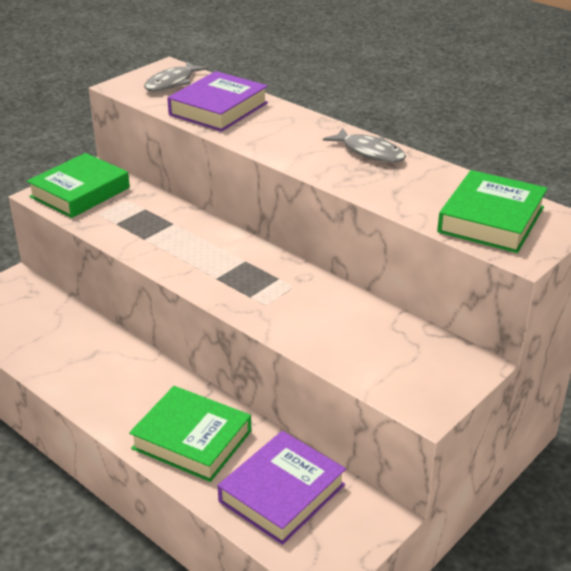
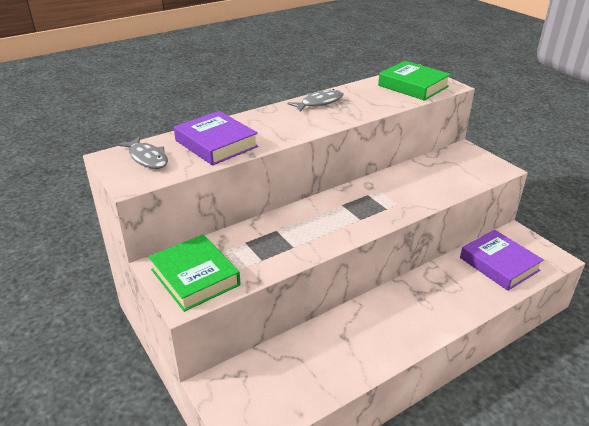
camera: 75 degrees left, 0 degrees up
(192, 440) = (451, 295): green book -> none

